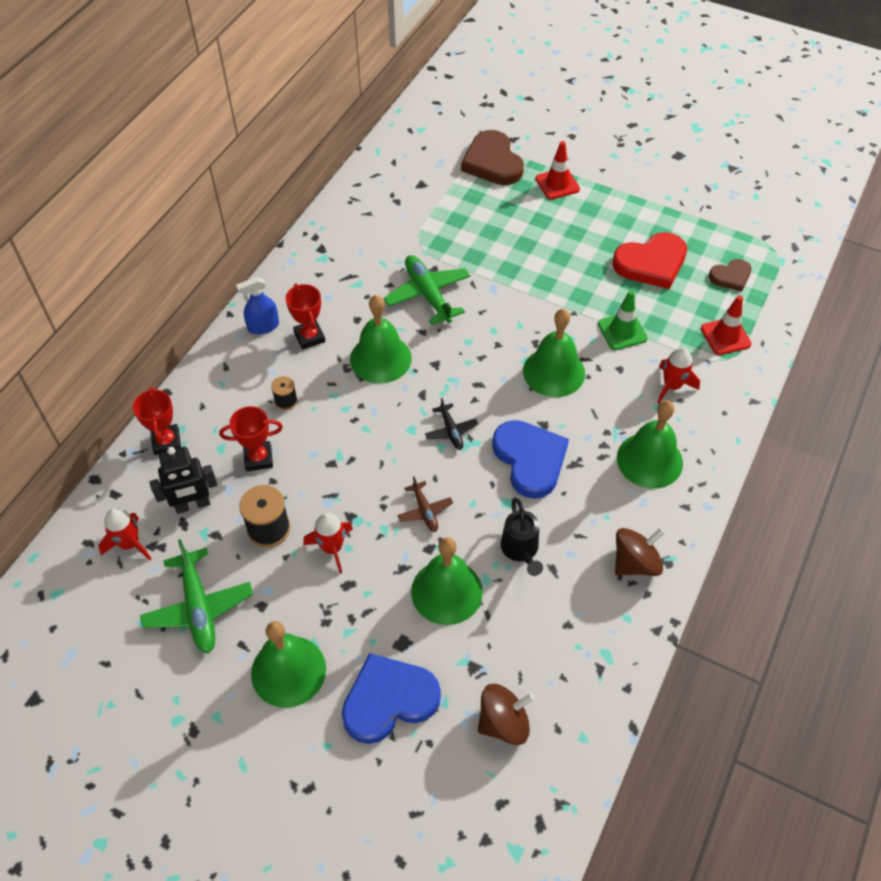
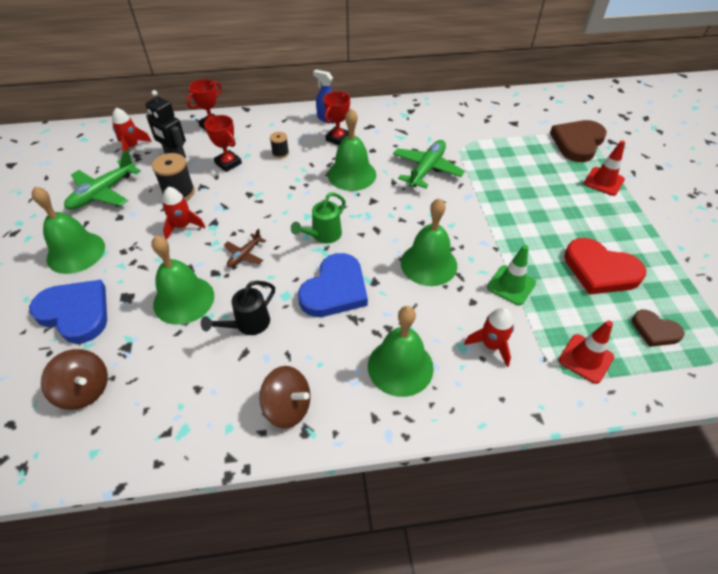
camera: 55 degrees right, 5 degrees down
(451, 431) = (323, 235): black plane -> green watering can

